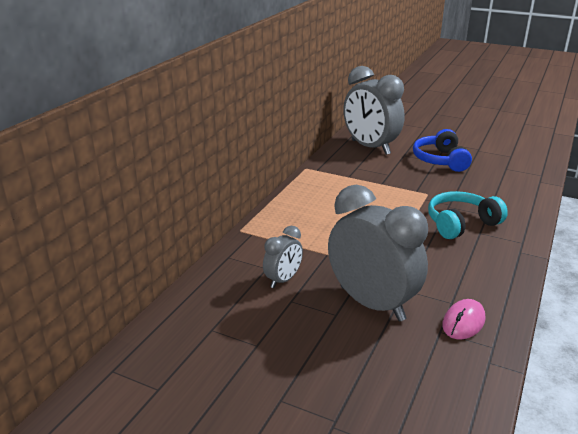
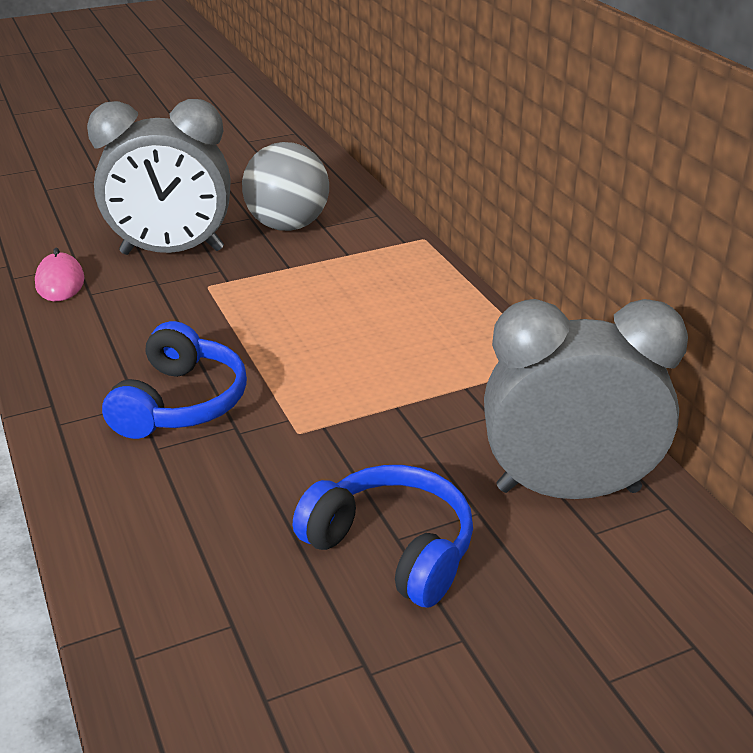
camera: 130 degrees right, 5 degrees up
(283, 280) = (288, 226): grey clock -> grey ball
(461, 224) = (180, 403): turquoise headphones -> blue headphones

